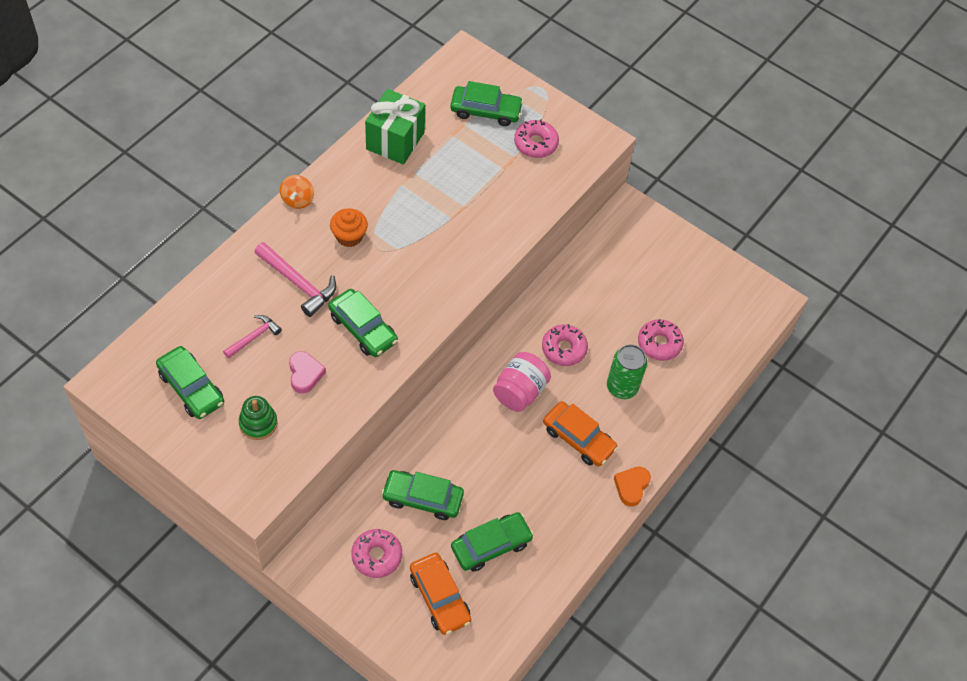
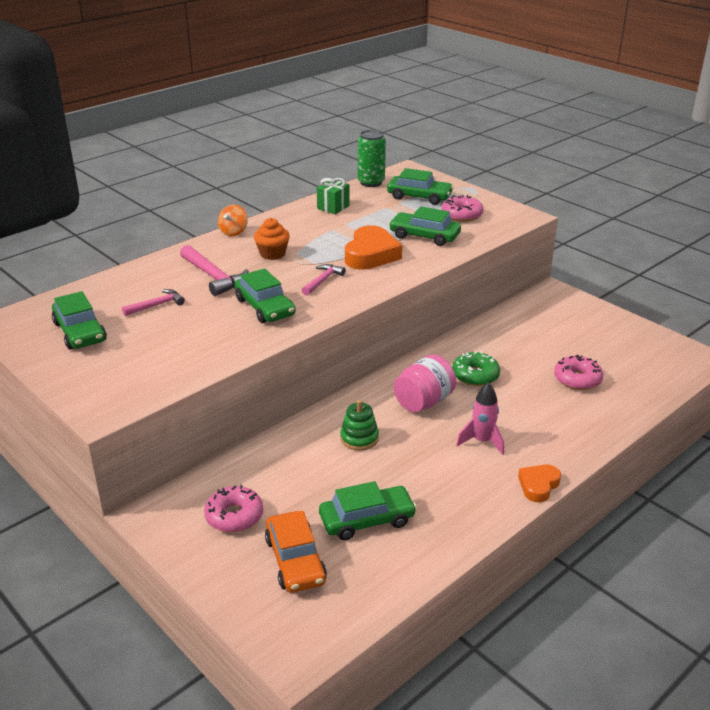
camera: 15 degrees right, 25 degrees down
(258, 423) = (133, 360): green stacking toy -> green stacking toy (359, 438)
(305, 374) = (195, 331): pink heart -> none
(395, 141) = (333, 207): green gift -> green gift, size x0.59
(411, 278) = (323, 280): none -> pink hammer
(422, 498) = (300, 473): green car -> green car (424, 236)
(451, 227) = (371, 254): none -> orange heart
(564, 349) = (475, 375): pink donut -> green donut
(578, 438) = (482, 441): orange car -> pink rocket
(622, 387) = (534, 407): green can -> green can (371, 182)

